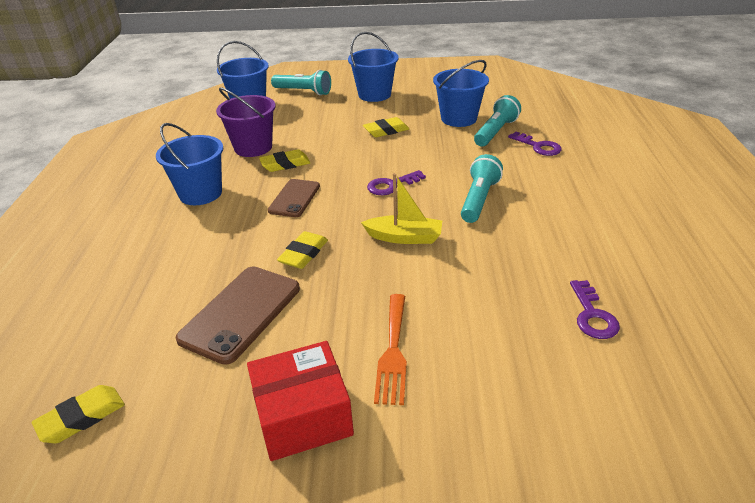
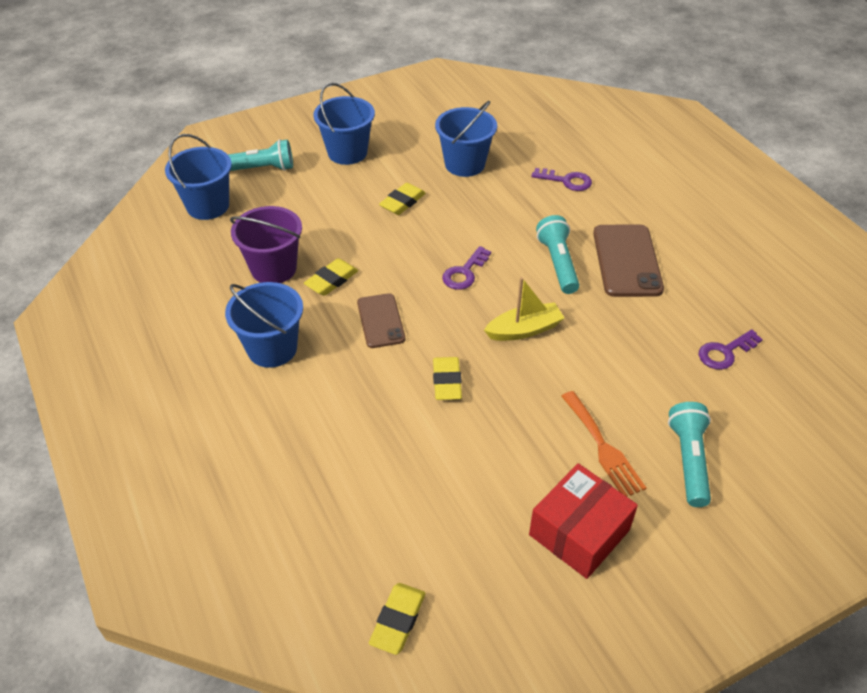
camera: 30 degrees left, 10 degrees up
(240, 313) = (444, 465): brown phone -> brown phone (626, 261)
(496, 132) = (514, 172): turquoise flashlight -> turquoise flashlight (689, 460)
(592, 315) = (725, 352): purple key -> purple key turned 90 degrees clockwise

